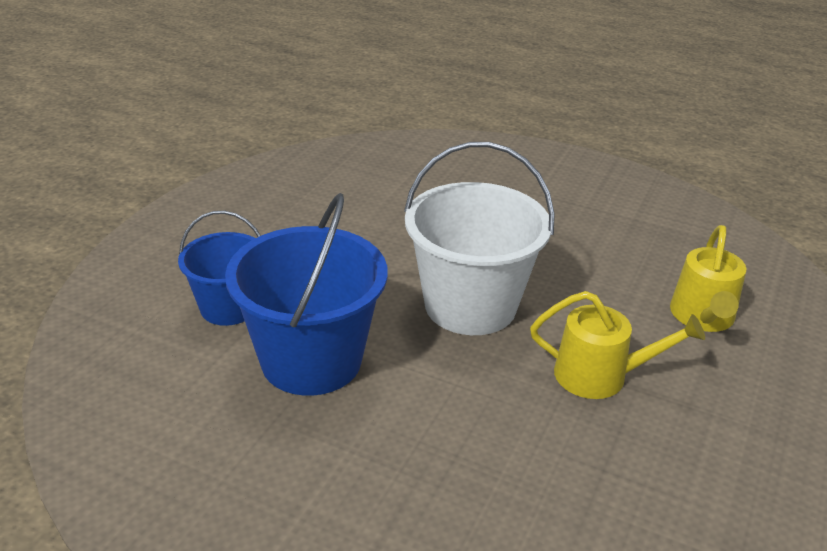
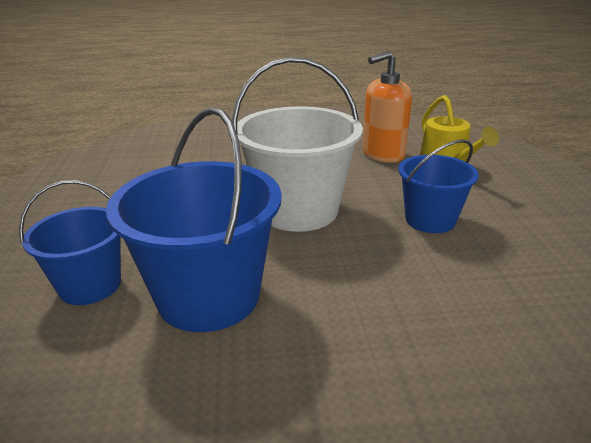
camera: 30 degrees left, 5 degrees down
(600, 375) = (430, 220): yellow watering can -> blue bucket
(642, 269) = (383, 154): none -> orange soap dispenser

